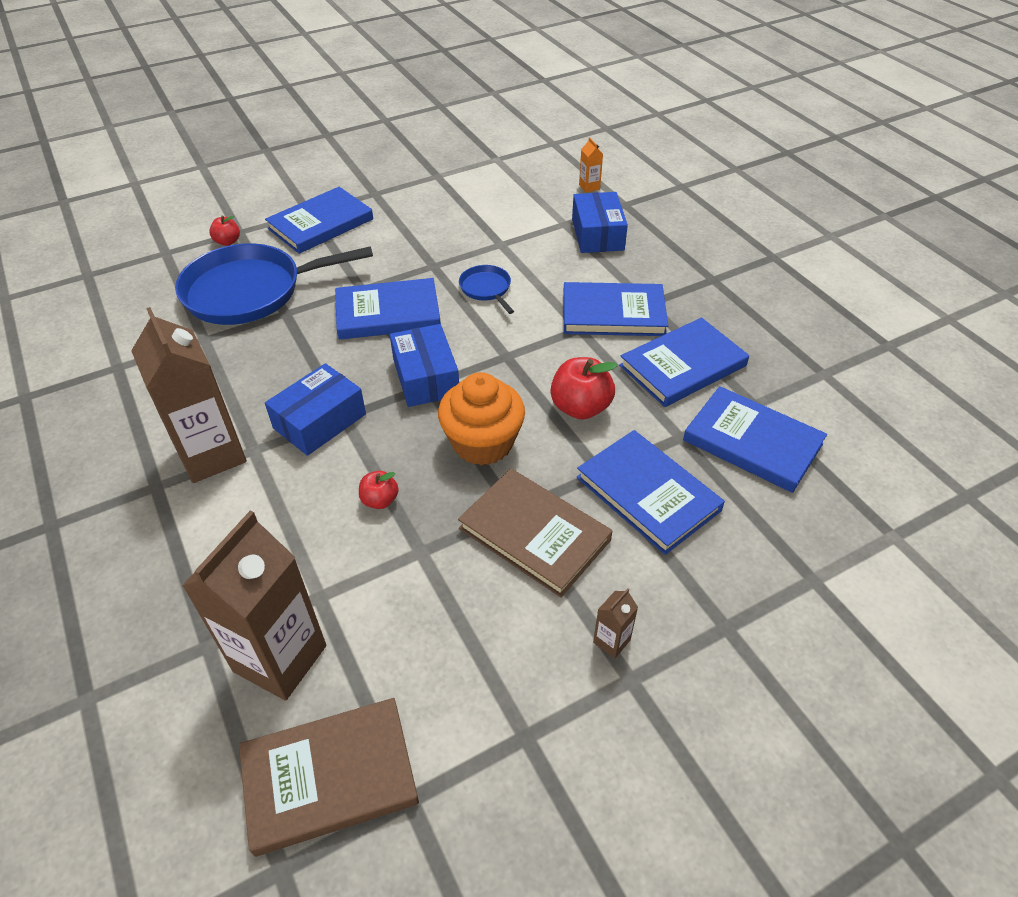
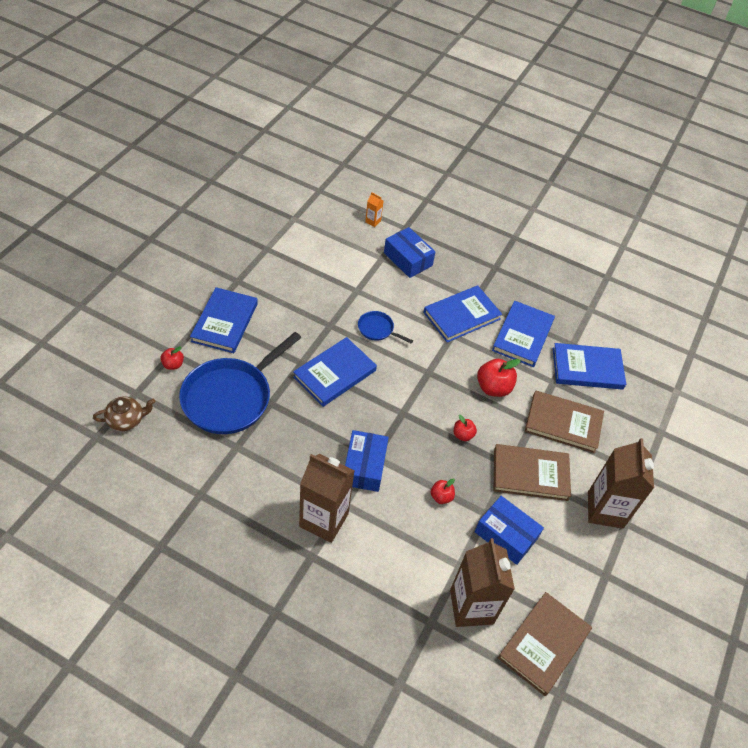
camera: 40 degrees left, 5 degrees up
(129, 271) = (126, 420): none -> brown teapot
(426, 377) = (397, 408): blue box -> blue box (506, 535)
(482, 443) = (463, 435): orange cupcake -> red apple
(611, 641) = (605, 510): brown carton -> brown carton, size x2.44
(648, 494) = (563, 423): blue book -> brown book

